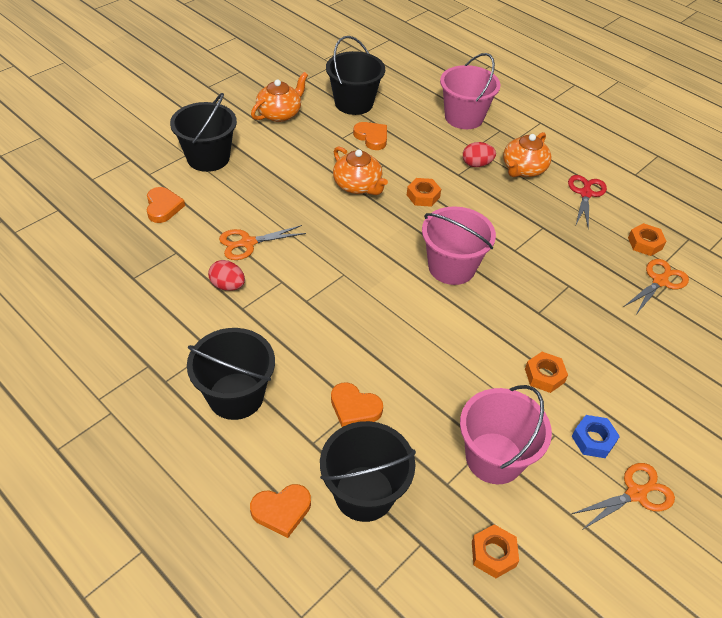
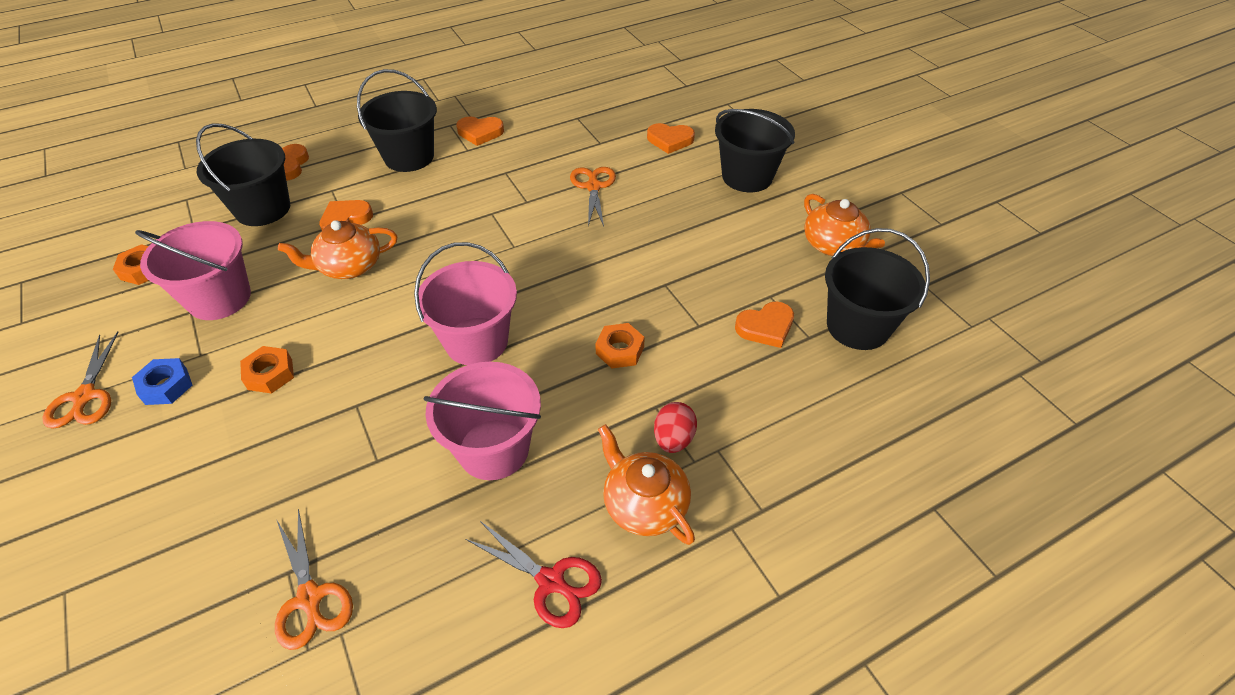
camera: 110 degrees right, 0 degrees up
(176, 349) = (480, 133): none -> orange heart
(228, 285) = (539, 167): red egg -> none
(358, 186) = (661, 289): orange teapot -> orange teapot (349, 266)
(464, 117) = (808, 464): pink bucket -> pink bucket (493, 449)
(645, 243) = (395, 622): orange nut -> none

